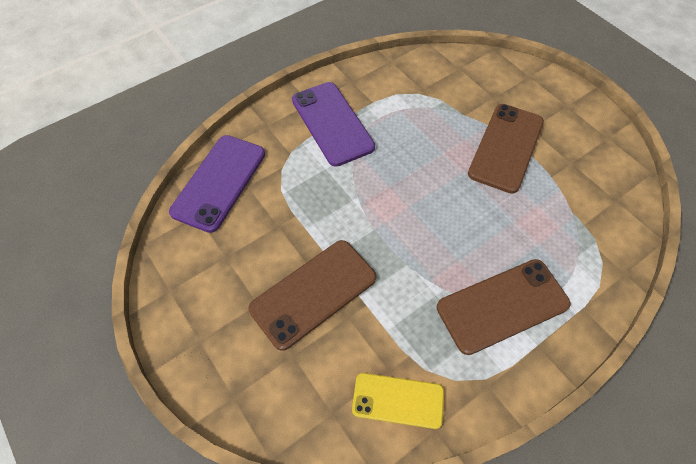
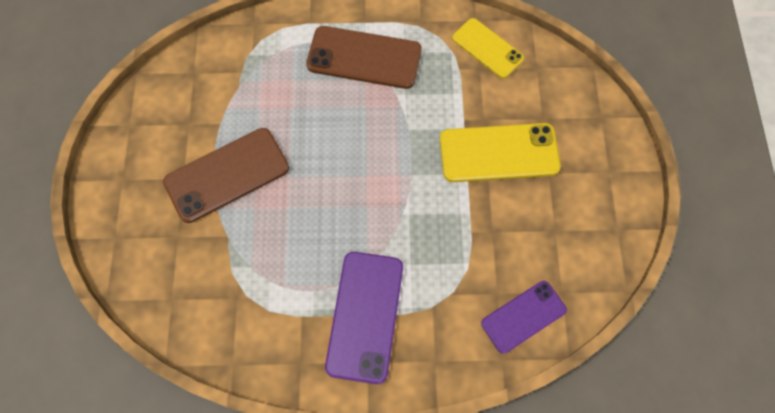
camera: 145 degrees left, 10 degrees up
(219, 182) = (523, 316): purple phone -> purple phone, size x0.65
(313, 293) = (499, 153): brown phone -> yellow phone

